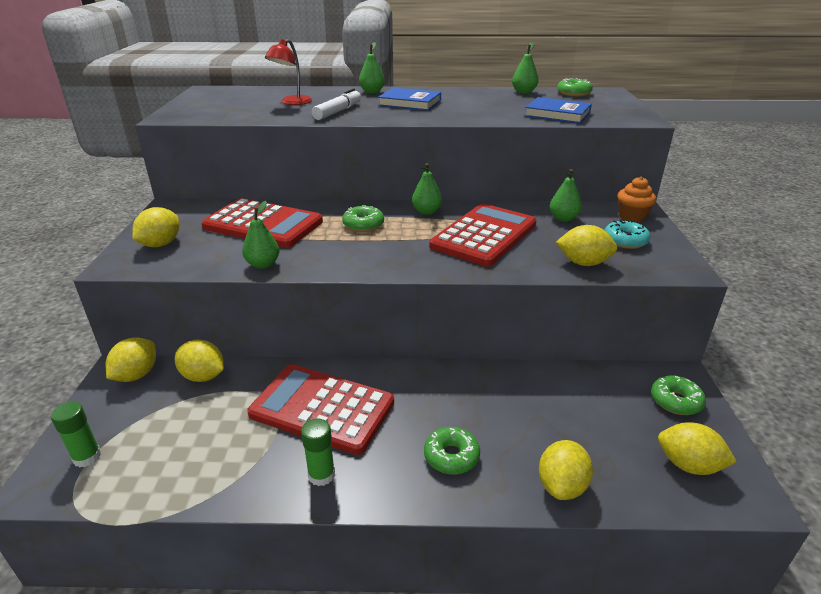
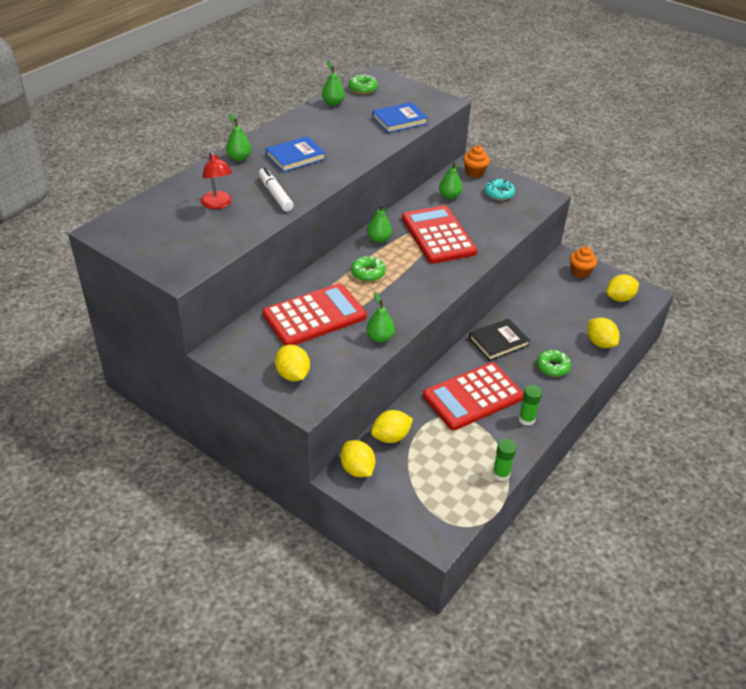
camera: 55 degrees left, 10 degrees up
(87, 457) = (428, 512): green glue stick -> green glue stick (501, 474)
(443, 388) = (498, 342): none -> black book
(583, 263) = (507, 222): yellow lemon -> none
(675, 401) = (580, 272): green donut -> orange cupcake

